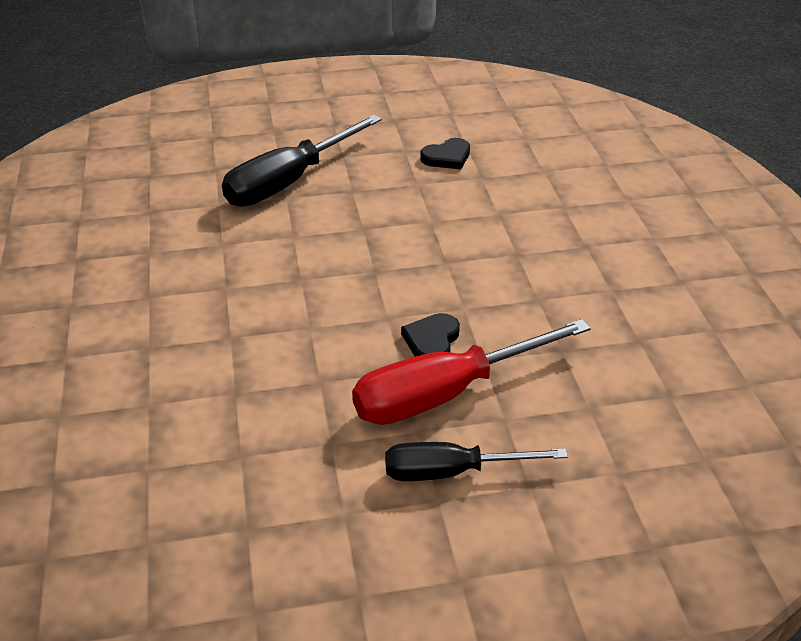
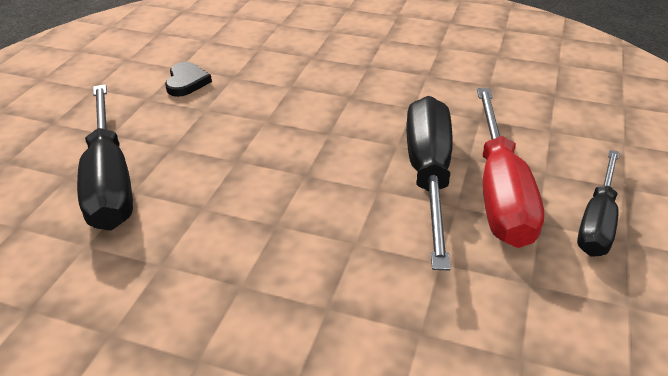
camera: 60 degrees left, 0 degrees up
(432, 341) = (428, 176): black heart -> black screwdriver

